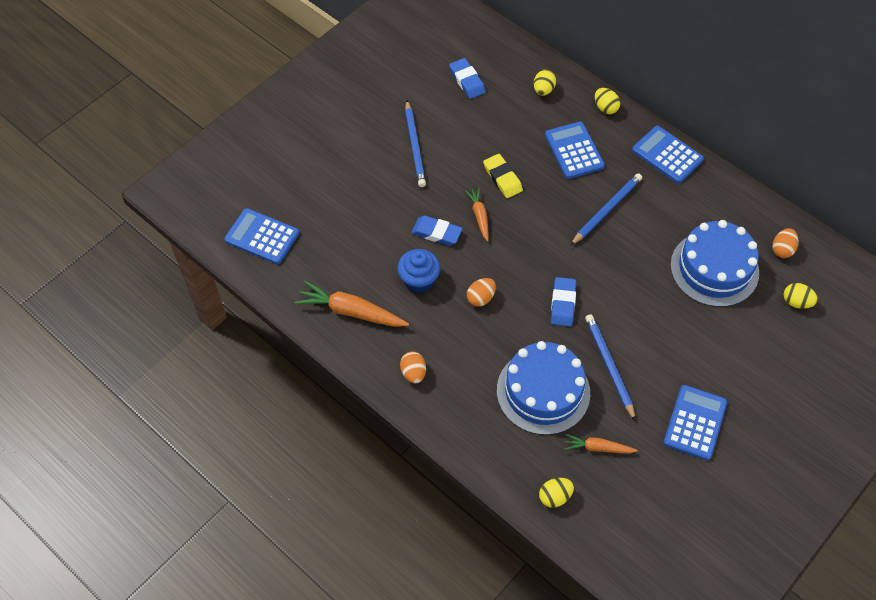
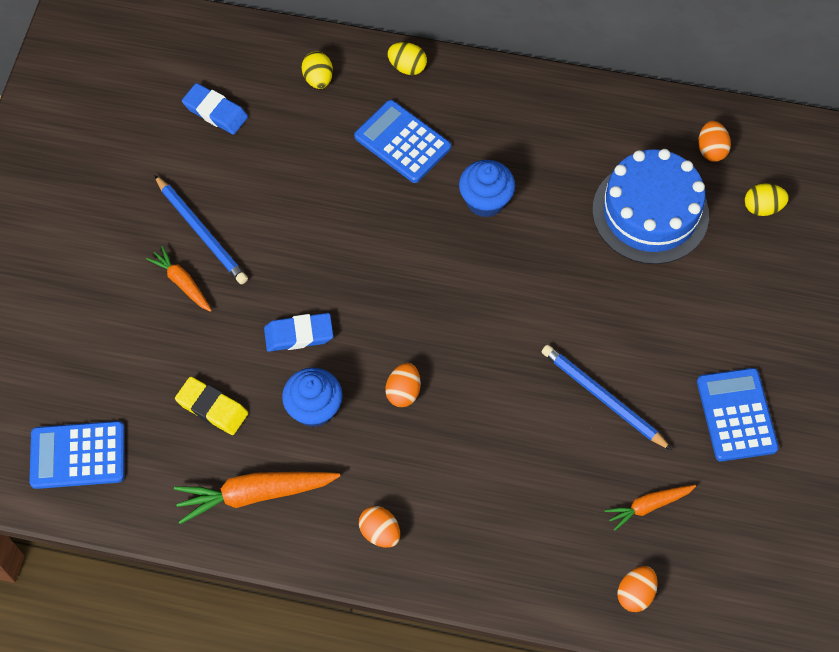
camera: 30 degrees left, 5 degrees up
(479, 216) = (338, 286): orange carrot -> orange carrot (182, 283)
(502, 178) = (337, 221): yellow eraser -> yellow eraser (212, 408)
(543, 391) = (546, 471): blue cake -> none
(555, 497) = (635, 593): yellow egg -> orange egg
(563, 304) = (504, 347): blue eraser -> none
(606, 210) = (485, 200): blue pencil -> blue cupcake
(667, 155) = (515, 94): blue calculator -> none

